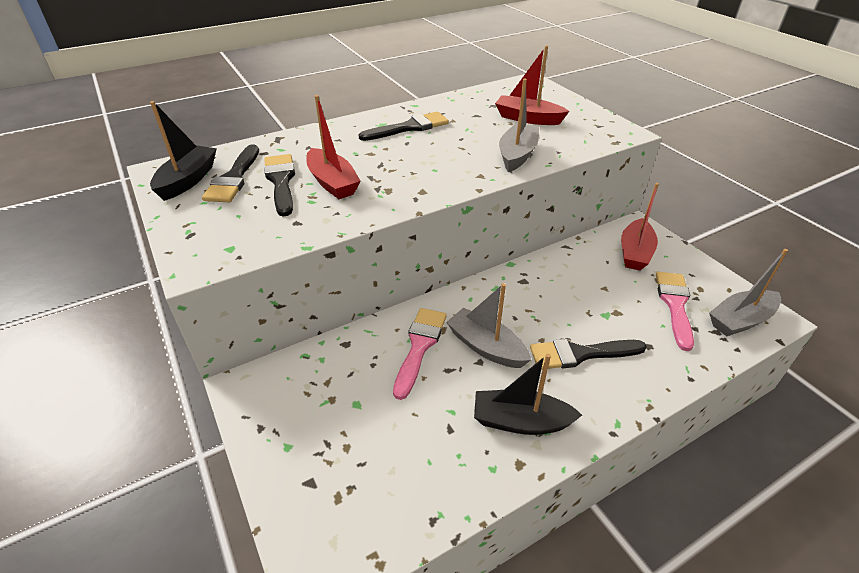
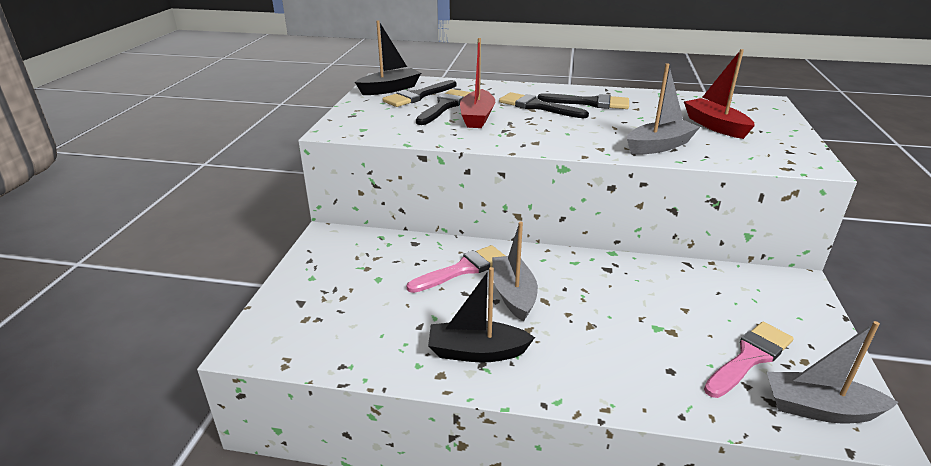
camera: 40 degrees right, 10 degrees down
(520, 421) = (477, 352): black boat -> black boat turned 45 degrees counterclockwise
(580, 354) = (590, 340): black brush -> black brush (538, 106)
(635, 253) = (762, 299): red boat -> none

